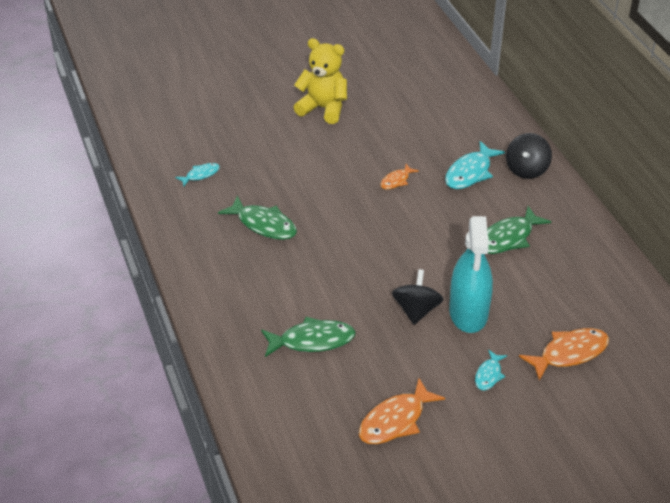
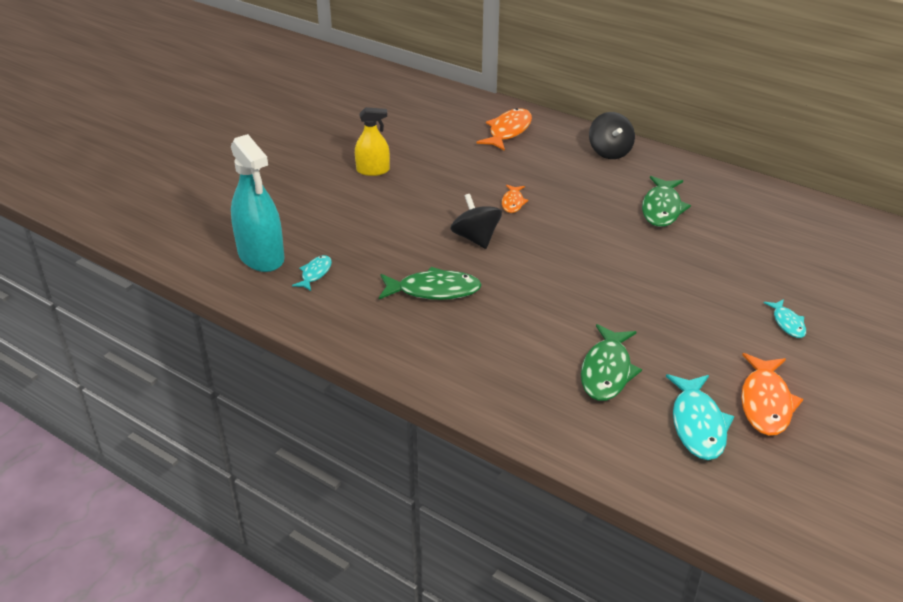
camera: 35 degrees left, 5 degrees down
(312, 341) = (606, 371): green fish -> green fish turned 150 degrees clockwise
(323, 108) = (373, 170): yellow teddy bear -> yellow spray bottle
(416, 310) = (663, 300): black spinning top -> black spinning top (476, 238)
(468, 313) = (707, 281): turquoise spray bottle -> turquoise spray bottle (261, 256)
(470, 173) = (567, 172): turquoise fish -> turquoise fish (697, 424)
(569, 353) = (822, 275): orange fish -> orange fish (508, 131)

